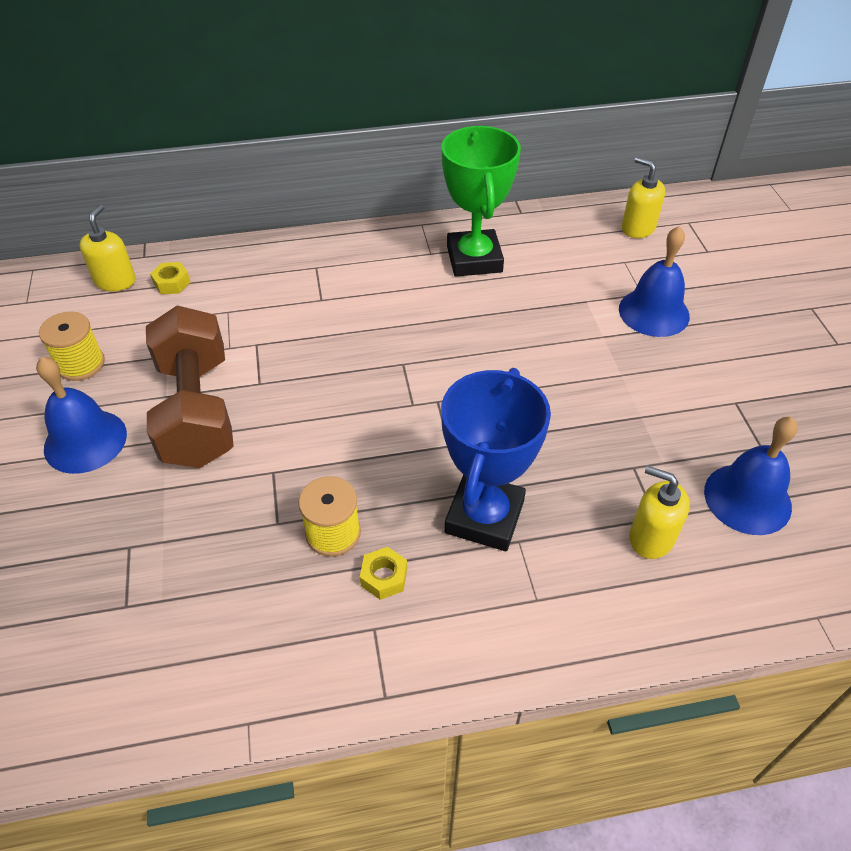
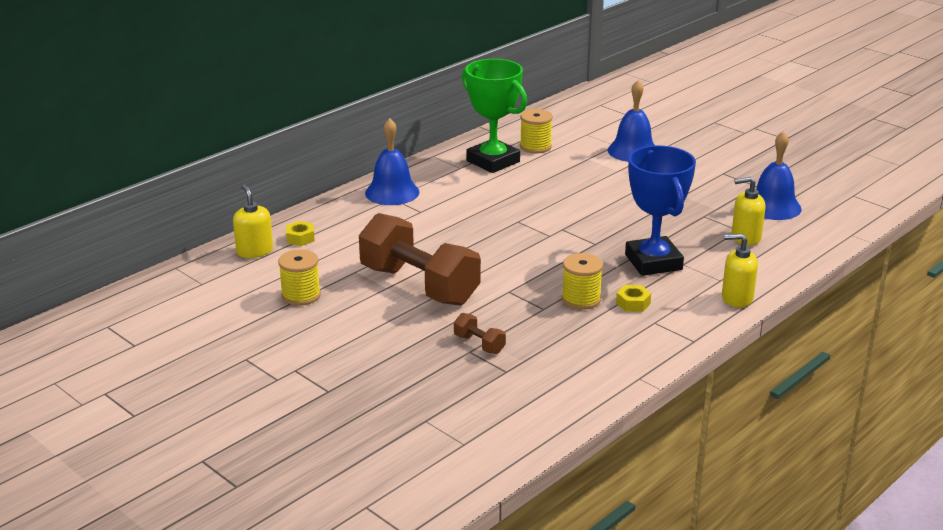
camera: 35 degrees left, 20 degrees down
(85, 441) = (366, 324): blue bell -> blue bell (392, 192)
(149, 542) = (479, 344): none -> brown dumbbell
(544, 257) = (535, 147): none -> yellow spool
(638, 228) = (574, 116): yellow soap dispenser -> yellow soap dispenser (736, 298)

